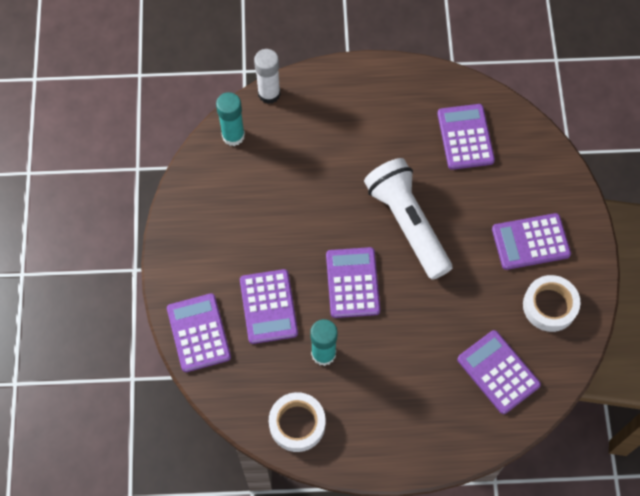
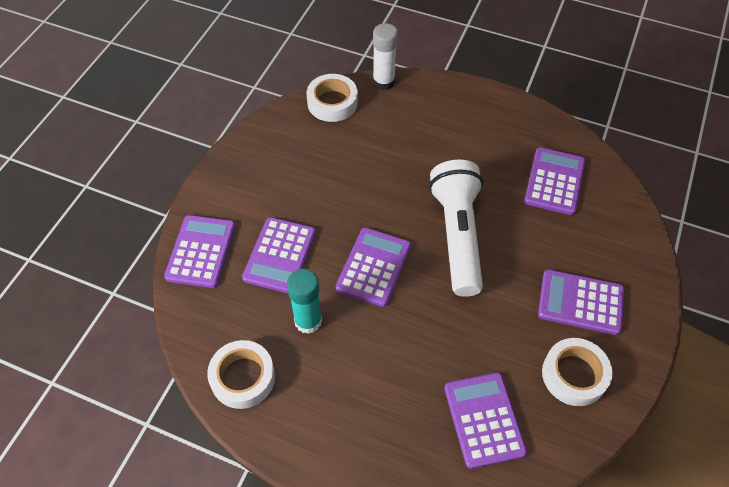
camera: 25 degrees right, 10 degrees down
(233, 136) = (332, 102): turquoise glue stick -> white tape

